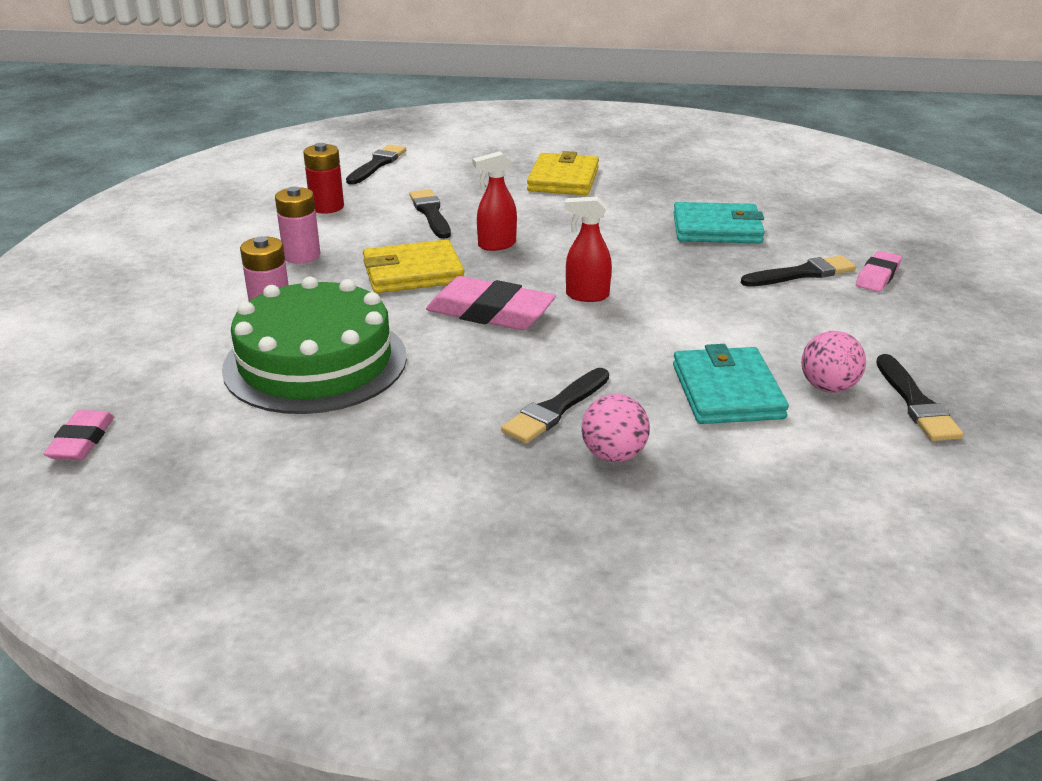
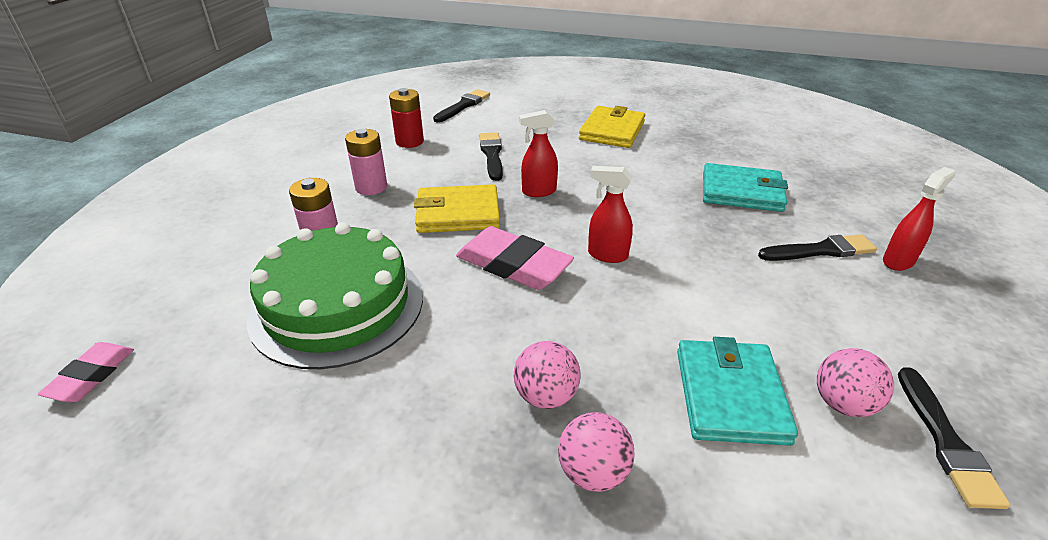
camera: 10 degrees right, 5 degrees up
(555, 409) = (546, 396): black brush -> pink ball
(877, 276) = (898, 261): pink eraser -> red spray bottle

